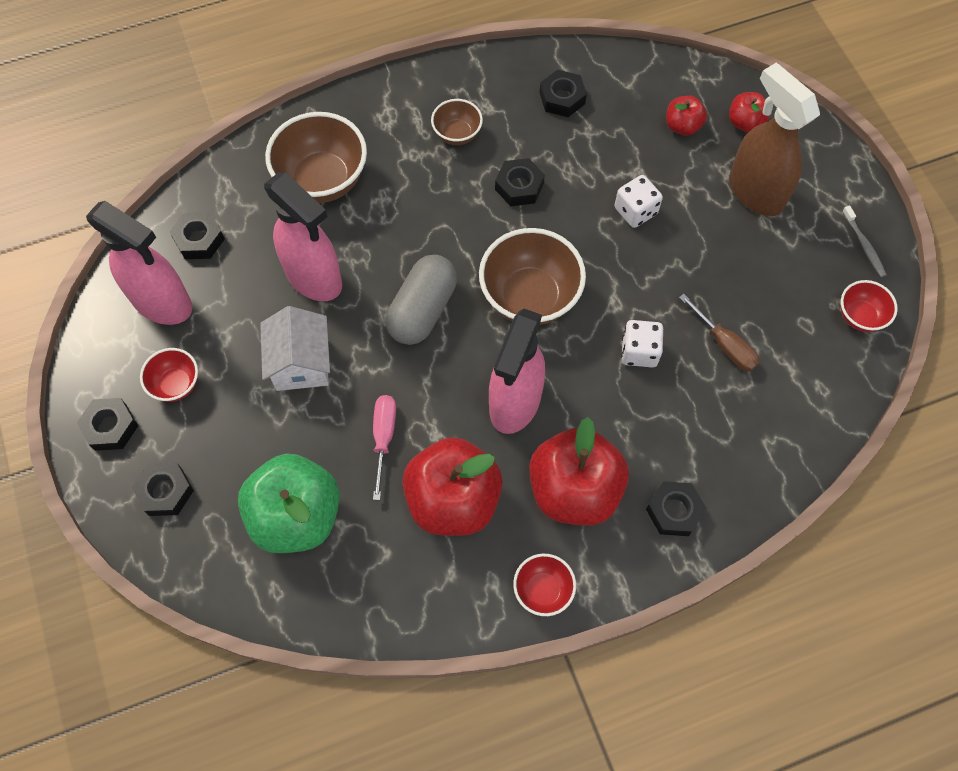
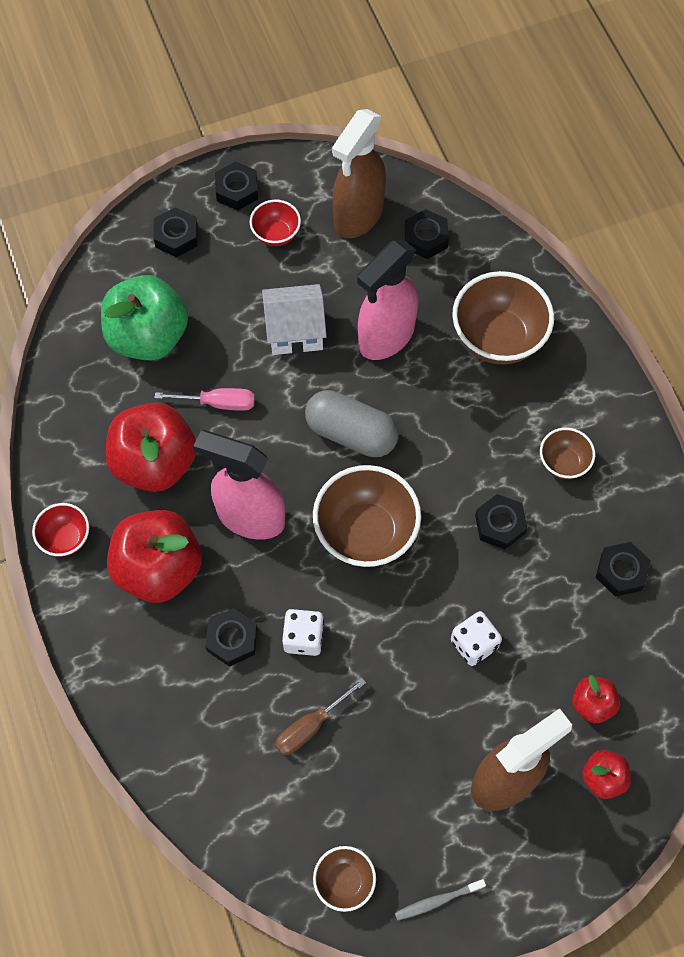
camera: 90 degrees right, 0 degrees up
(163, 303) = (358, 216): pink spray bottle -> brown spray bottle
(674, 511) = (132, 660): black nut -> black nut (232, 639)
(859, 316) = (344, 881): red bowl -> brown bowl

